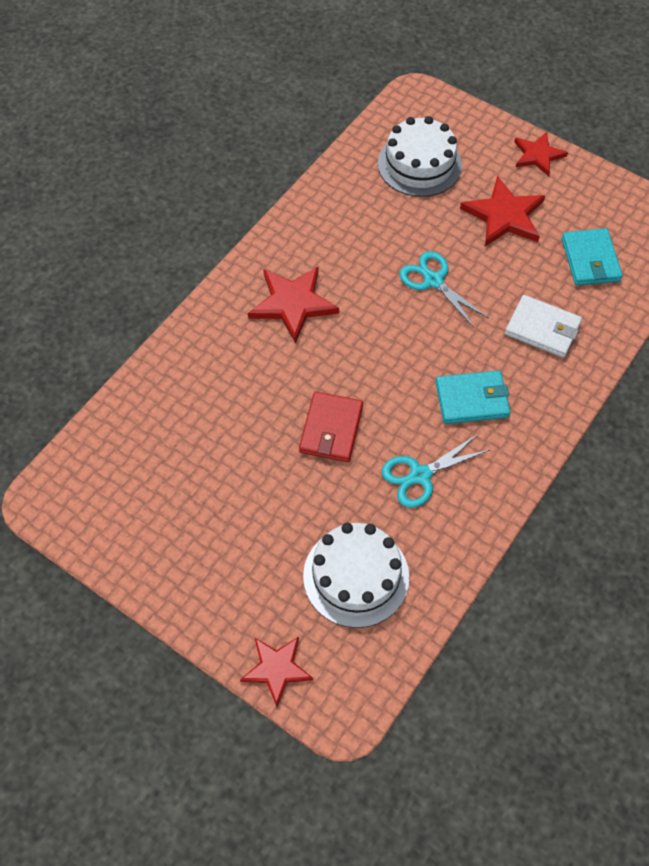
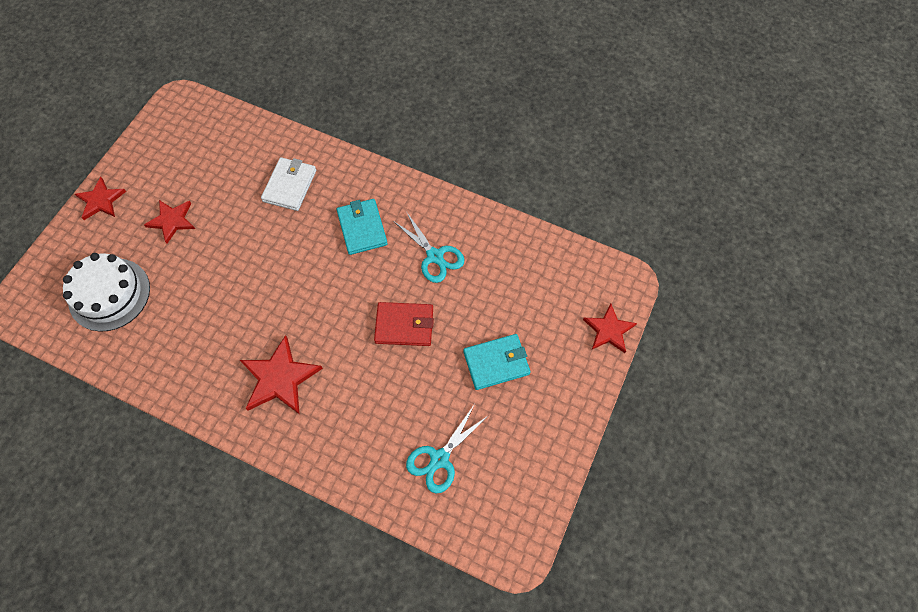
camera: 100 degrees left, 5 degrees up
(356, 576) = (526, 288): white cake -> none
(433, 281) = (246, 267): turquoise scissors -> turquoise scissors (439, 458)
(504, 215) = (172, 221): red star -> red star, size x0.66
(590, 260) = (218, 157): turquoise wallet -> turquoise wallet (496, 363)

